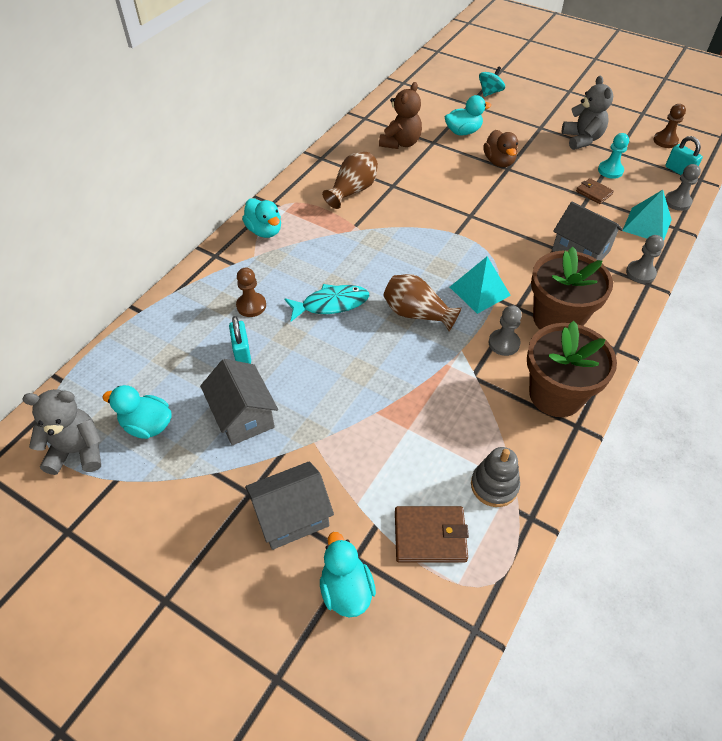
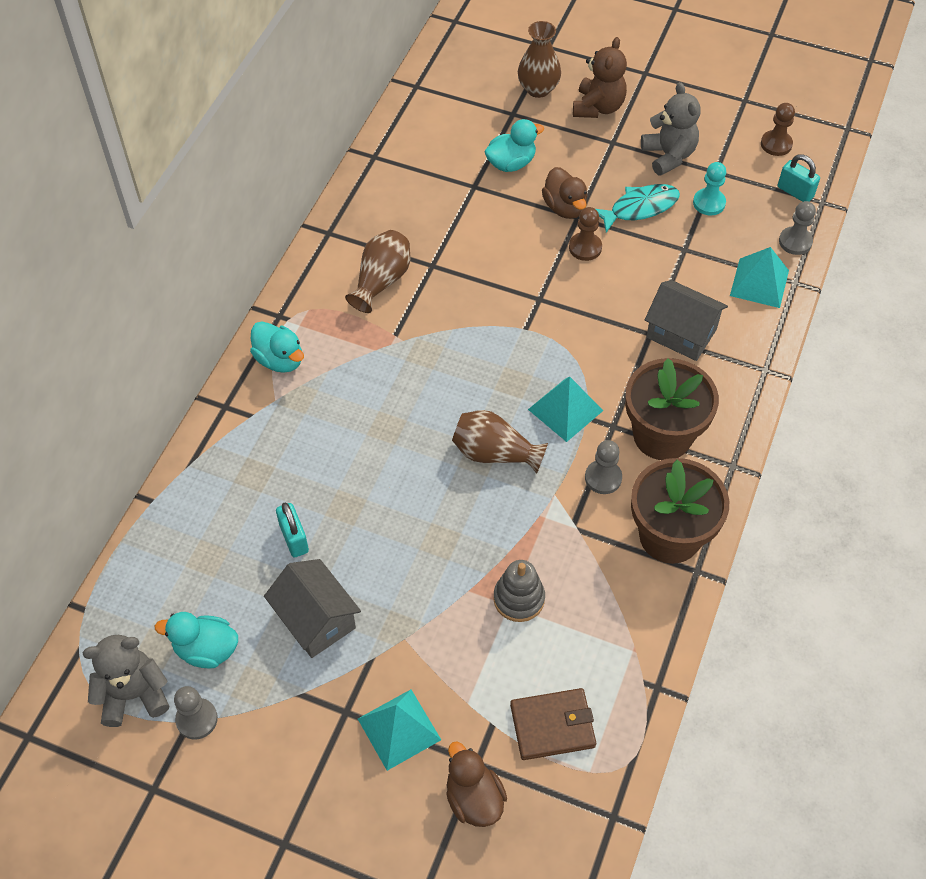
camera: 10 degrees left, 5 degrees up
(251, 306) = (289, 472): brown pawn -> brown pawn (585, 247)
(292, 516) = (399, 729): grey house -> turquoise pyramid
(331, 304) = (387, 455): turquoise fish -> turquoise fish (639, 208)
(346, 589) = (474, 798): turquoise duck -> brown duck
(400, 143) = (430, 193): brown teddy bear -> brown teddy bear (598, 107)
(490, 92) = (538, 89): turquoise spinning top -> brown vase
(494, 486) = (613, 657): grey stacking toy -> grey stacking toy (519, 599)
(594, 193) = (690, 241): brown wallet -> none
(640, 273) = (755, 355): grey pawn -> grey pawn (197, 719)

